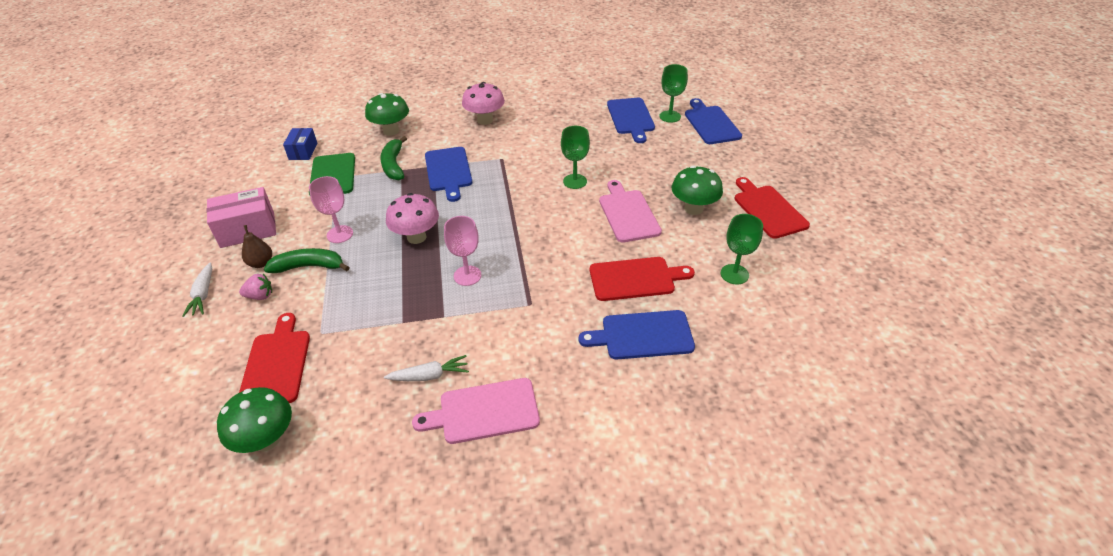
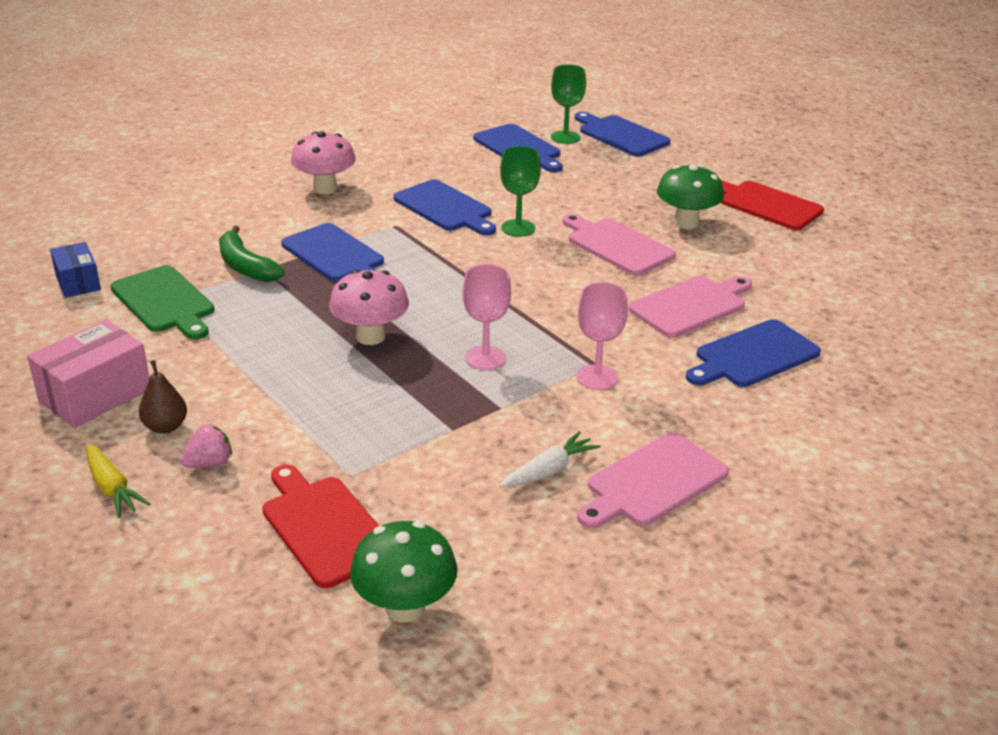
camera: 30 degrees left, 10 degrees down
(203, 294) = (112, 488): white carrot -> yellow carrot
(309, 266) = (247, 410): green banana -> none
(340, 234) = (253, 362): pink goblet -> pink goblet (597, 377)
(391, 131) = (196, 228): green mushroom -> none
(543, 153) = (445, 208): none -> blue cutting board
(635, 279) = (690, 305): red cutting board -> pink cutting board
(734, 274) = (791, 273): green goblet -> none

